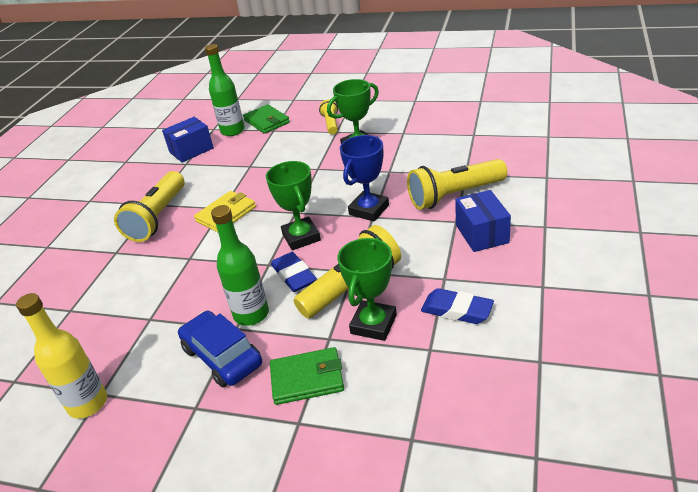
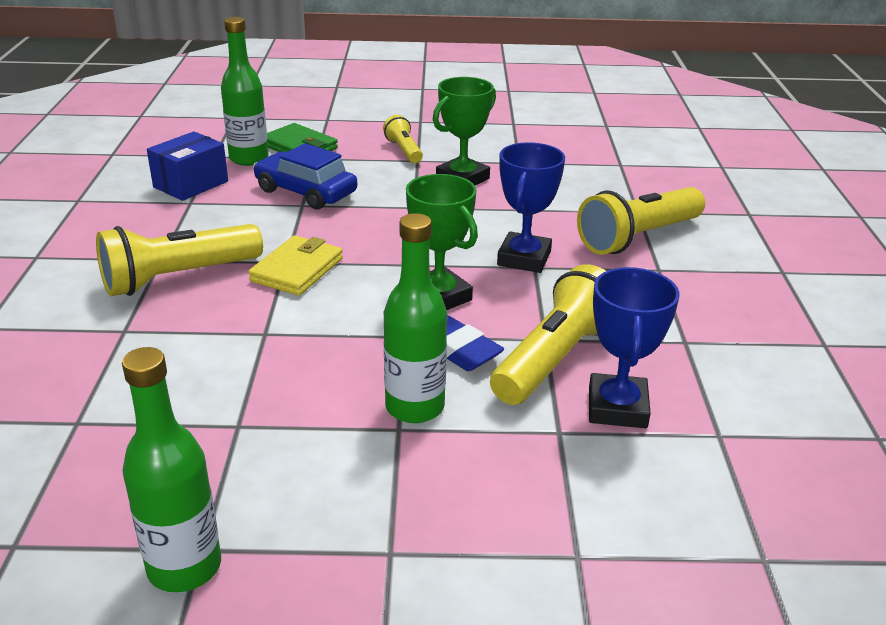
camera: 20 degrees left, 5 degrees down
(88, 403) = (184, 567): yellow bottle -> green bottle
(157, 217) = (178, 278): yellow flashlight -> yellow flashlight turned 60 degrees clockwise
(222, 357) = (397, 472): blue car -> blue car (305, 192)
(307, 379) = (557, 491): green wallet -> none
(373, 324) = (617, 408): green trophy -> blue trophy
(457, 310) = (727, 381): blue eraser -> none
(482, 234) = (704, 283): blue box -> none

